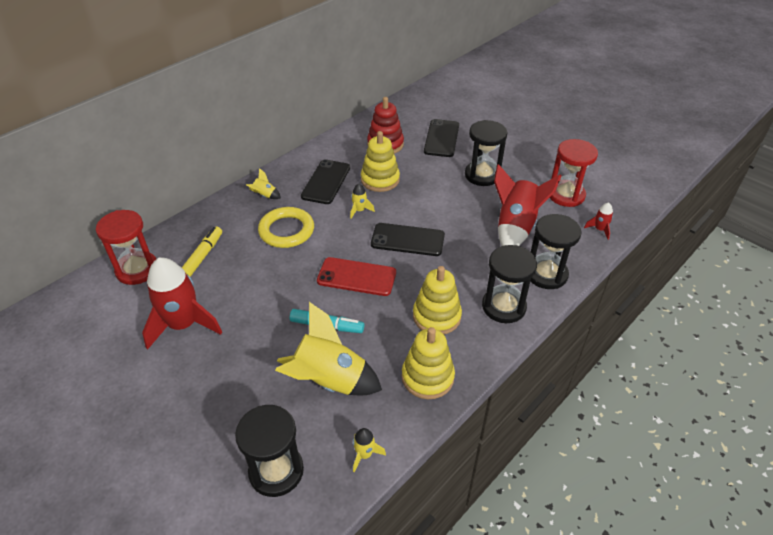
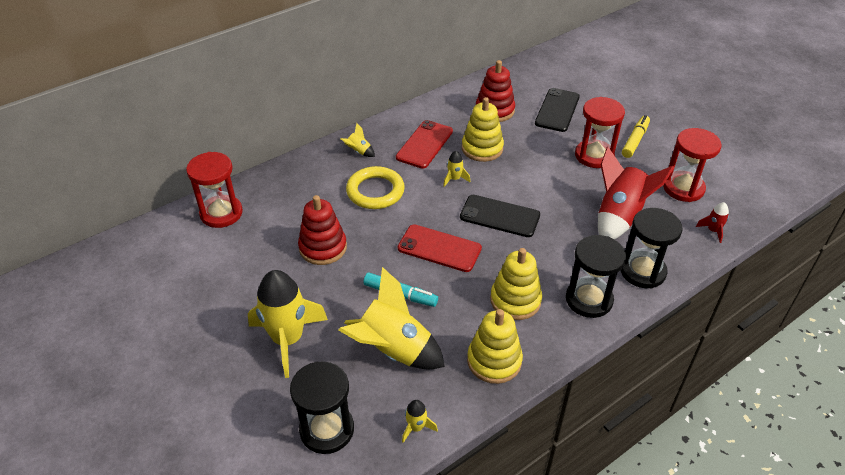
camera: 10 degrees right, 0 degrees up
(183, 325) = (258, 274): red rocket -> none
(203, 256) = (287, 207): yellow marker -> yellow marker (635, 140)
(222, 385) = (288, 339): none -> yellow rocket
(244, 290) = (323, 248): none -> red stacking toy
(326, 182) = (424, 144): black phone -> red phone
(482, 175) = (594, 156): black hourglass -> red hourglass

